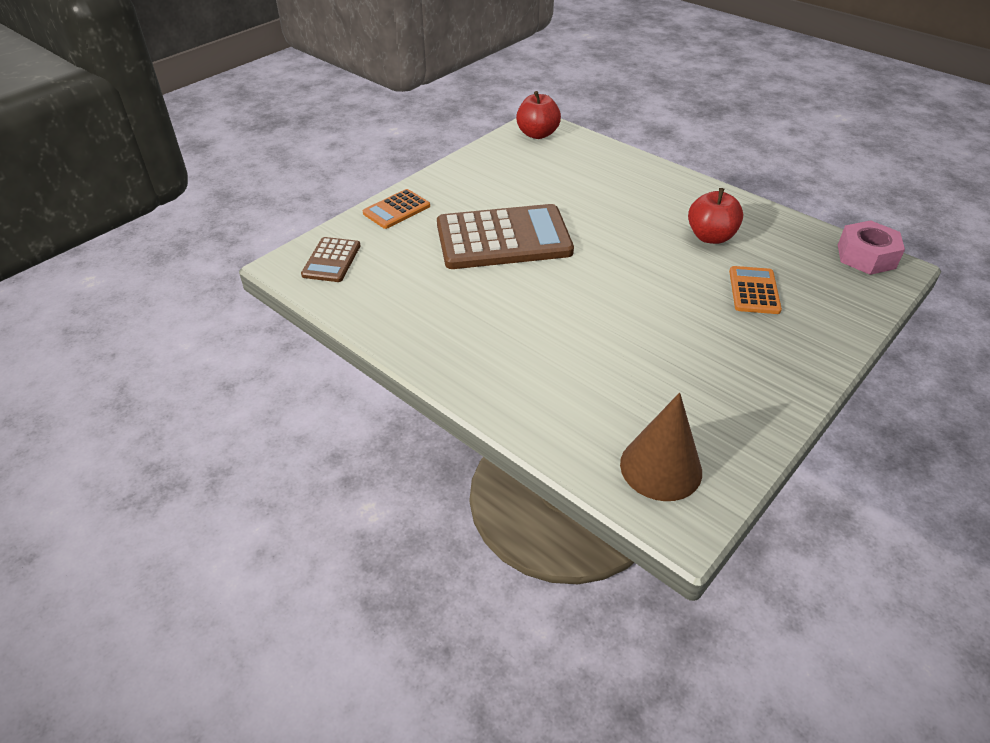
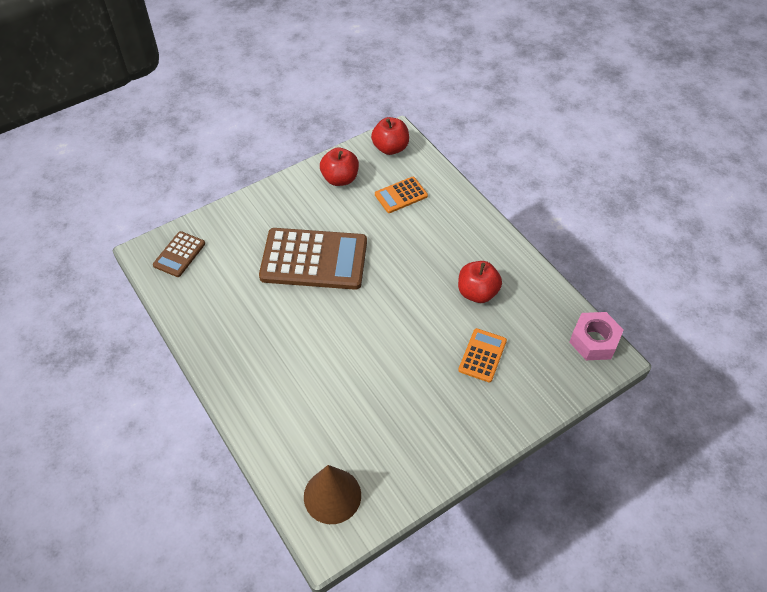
camera: 15 degrees right, 10 degrees up
(396, 210) = (245, 212): orange calculator -> orange calculator (401, 195)
(495, 166) = (340, 179): none -> red apple

